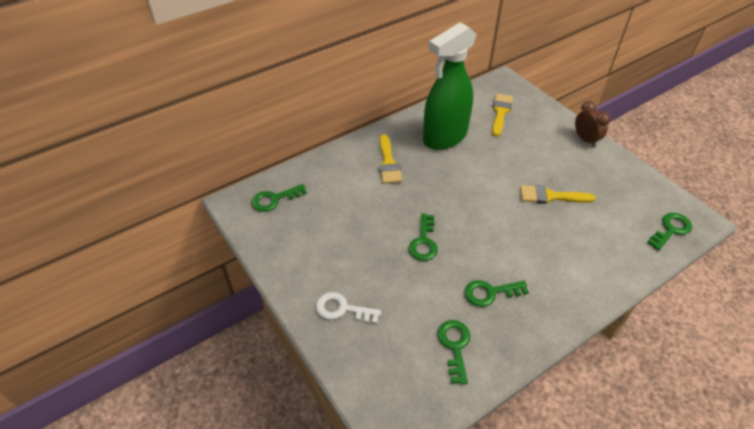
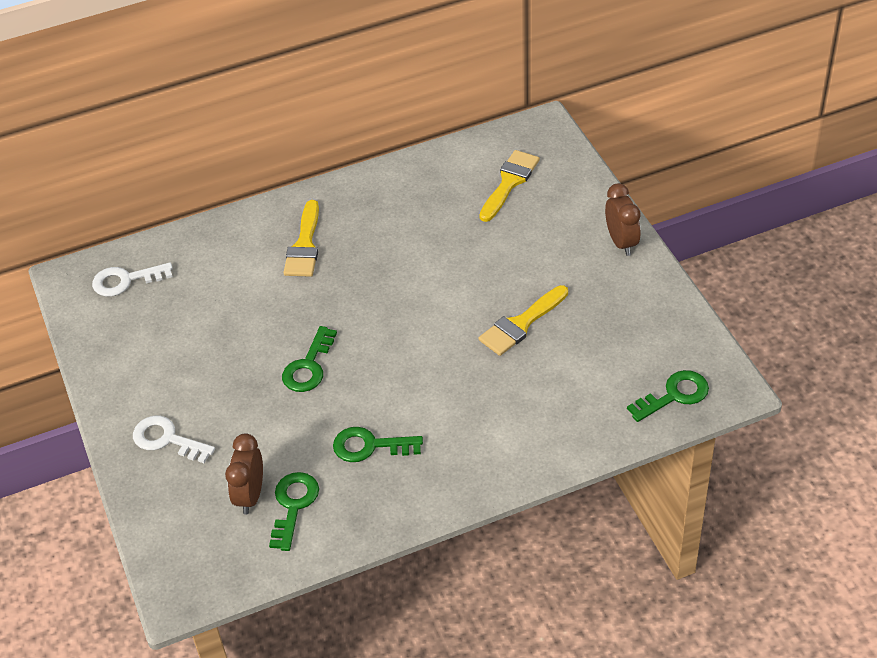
camera: 15 degrees right, 0 degrees up
(274, 199) = (125, 281): green key -> white key
(420, 343) = (250, 495): none -> brown clock
(444, 137) = (404, 214): green spray bottle -> none
(550, 196) = (521, 324): yellow brush -> yellow brush turned 60 degrees counterclockwise

